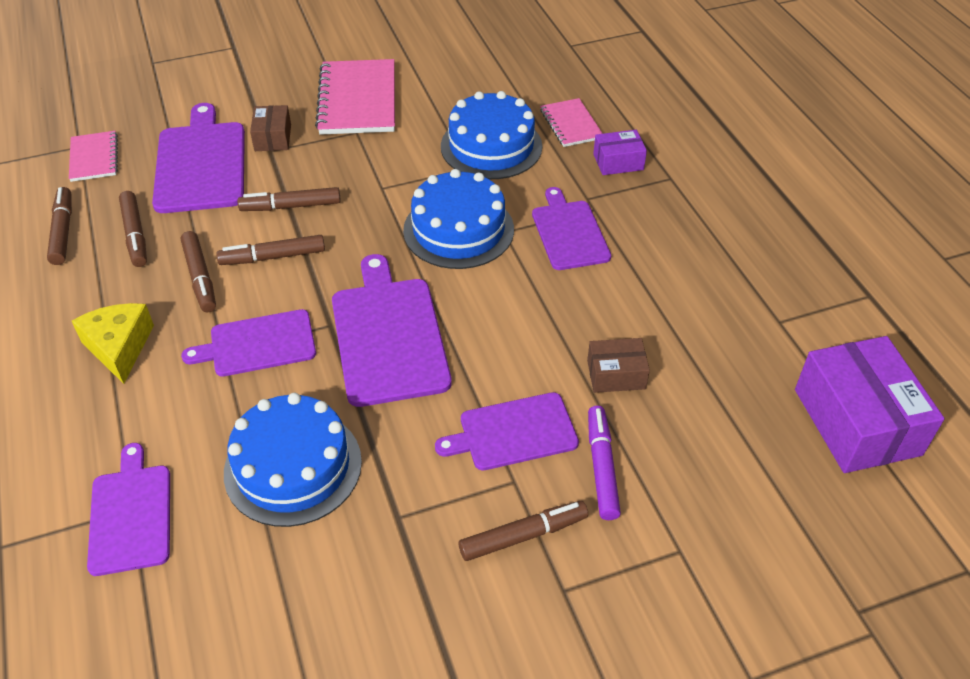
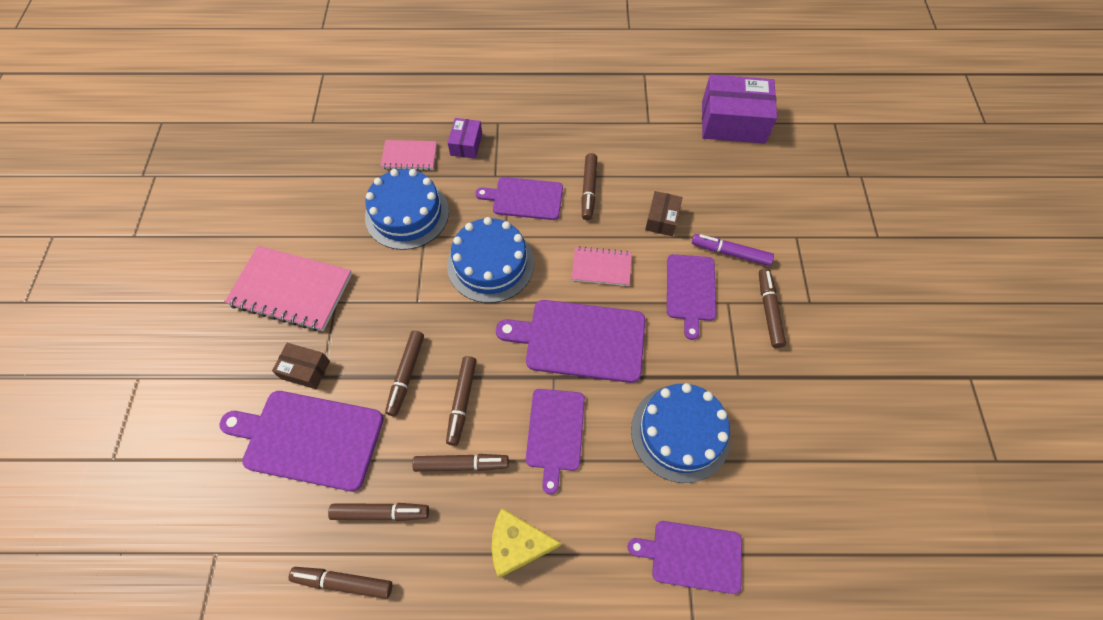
camera: 70 degrees left, 15 degrees up
(94, 158) = (244, 540): pink notebook -> pink notebook (601, 267)
(619, 287) = (588, 190): none -> brown marker

